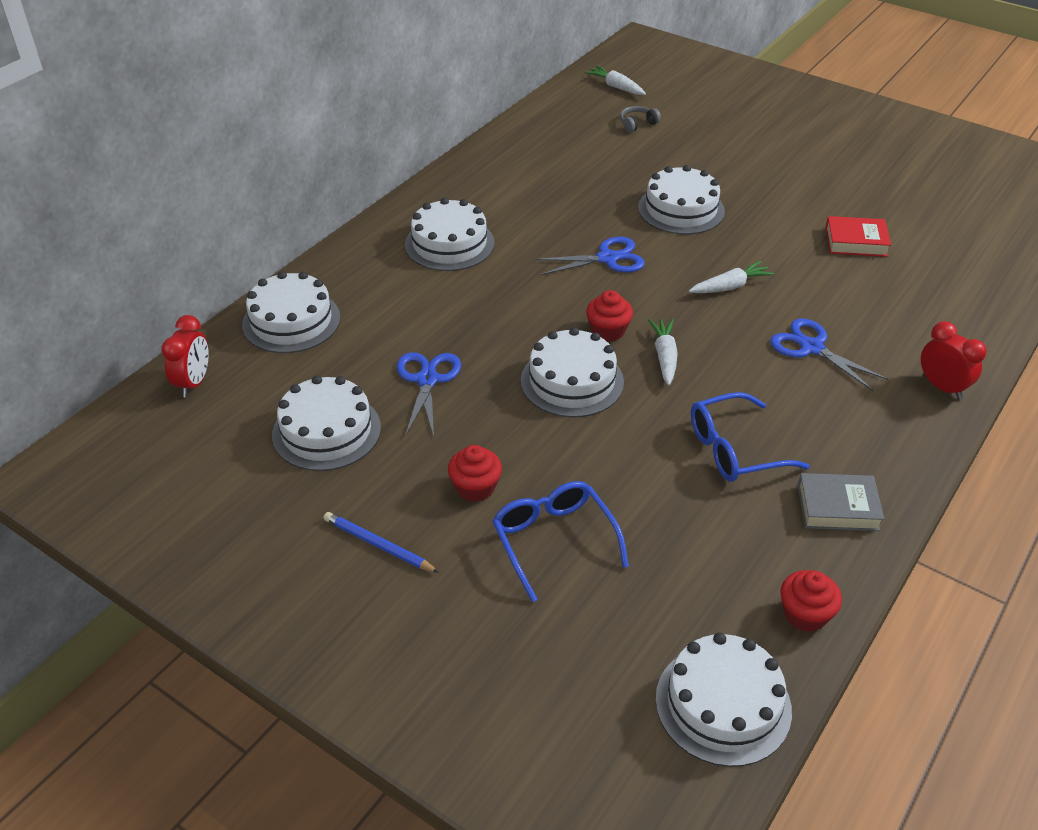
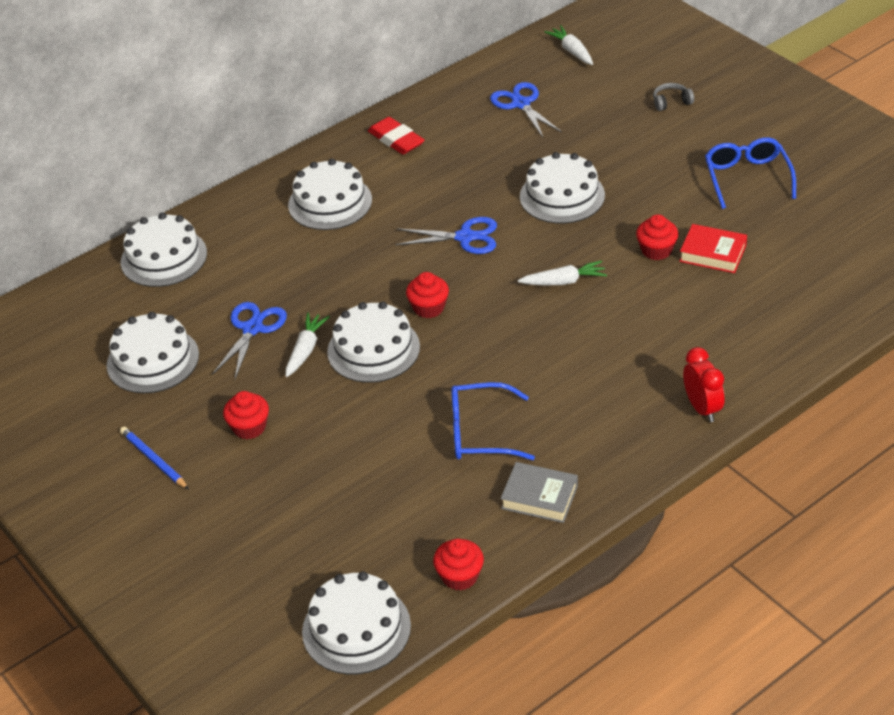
camera: 20 degrees right, 0 degrees up
(194, 383) = (65, 301): red clock -> none
(488, 179) = (396, 140): none -> red eraser
(554, 541) = (290, 481): blue glasses -> blue glasses (747, 178)
(637, 124) = (570, 97): grey headphones -> grey headphones (671, 102)
(664, 357) = (466, 340): white carrot -> white carrot (305, 350)
(801, 246) = (656, 250): none -> red cupcake
(811, 348) = (604, 352): blue scissors -> blue scissors (521, 104)

